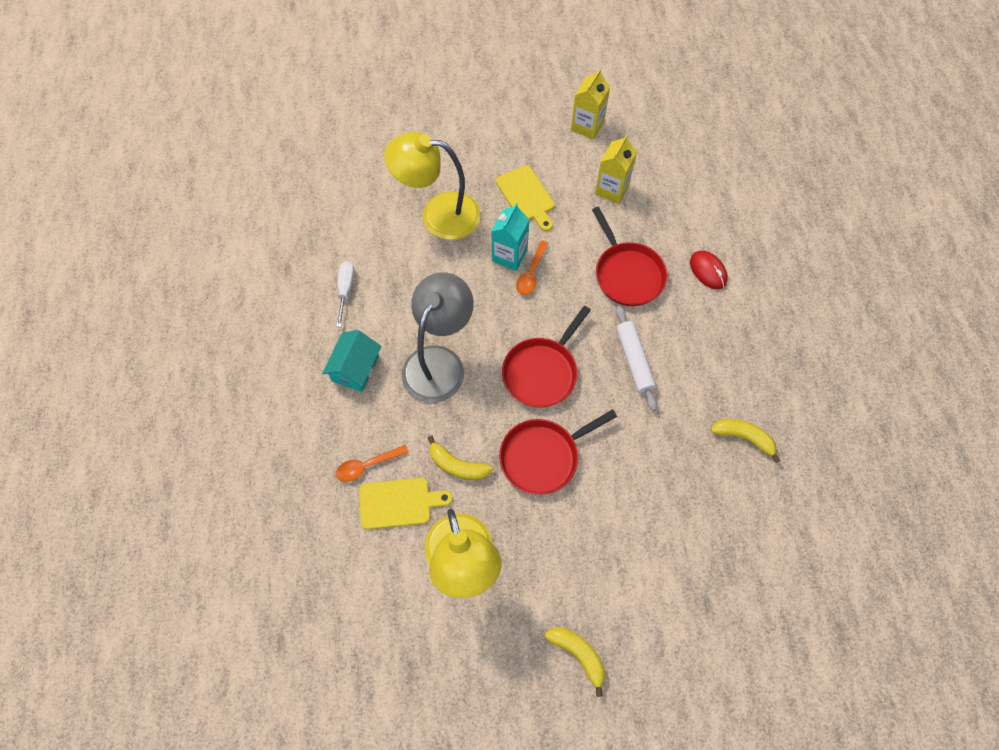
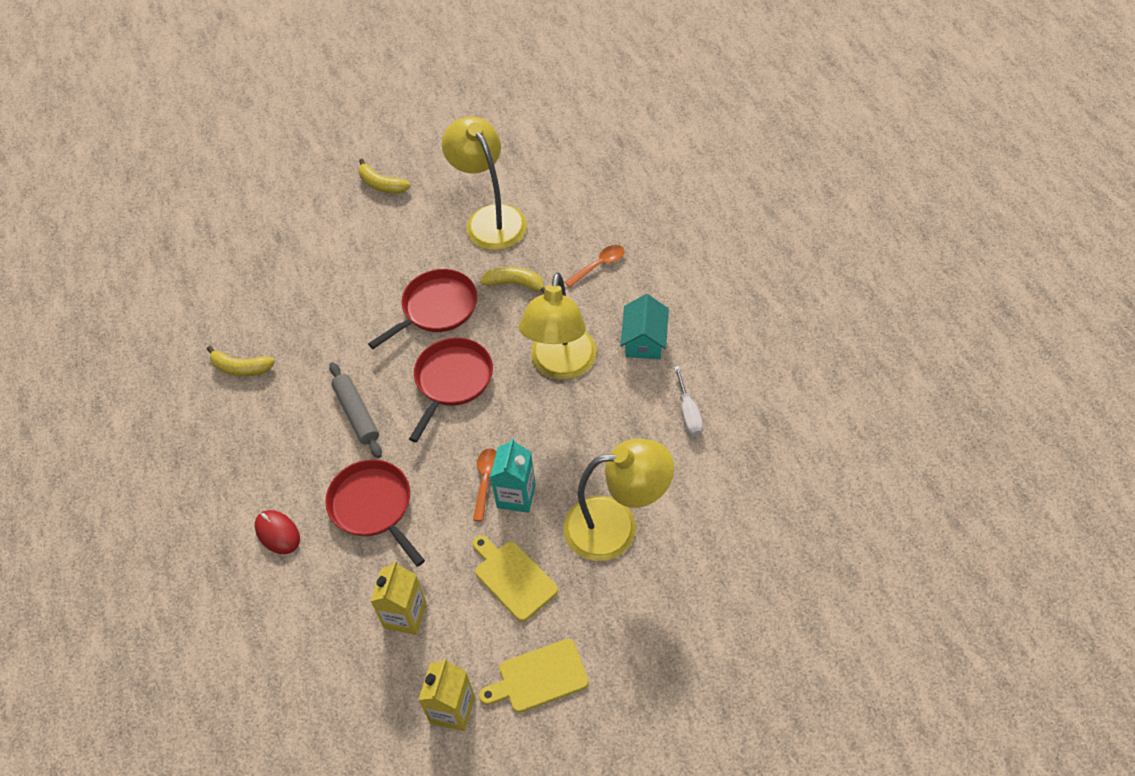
camera: 170 degrees right, 10 degrees down
(399, 503) = (559, 245): yellow cutting board -> yellow cutting board (539, 677)
(439, 362) = (561, 365): grey lamp -> yellow lamp
(634, 360) = (357, 414): white rolling pin -> grey rolling pin

